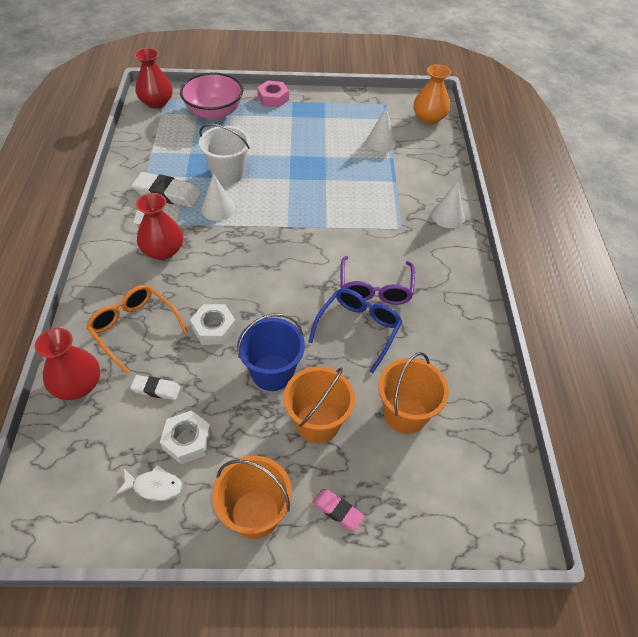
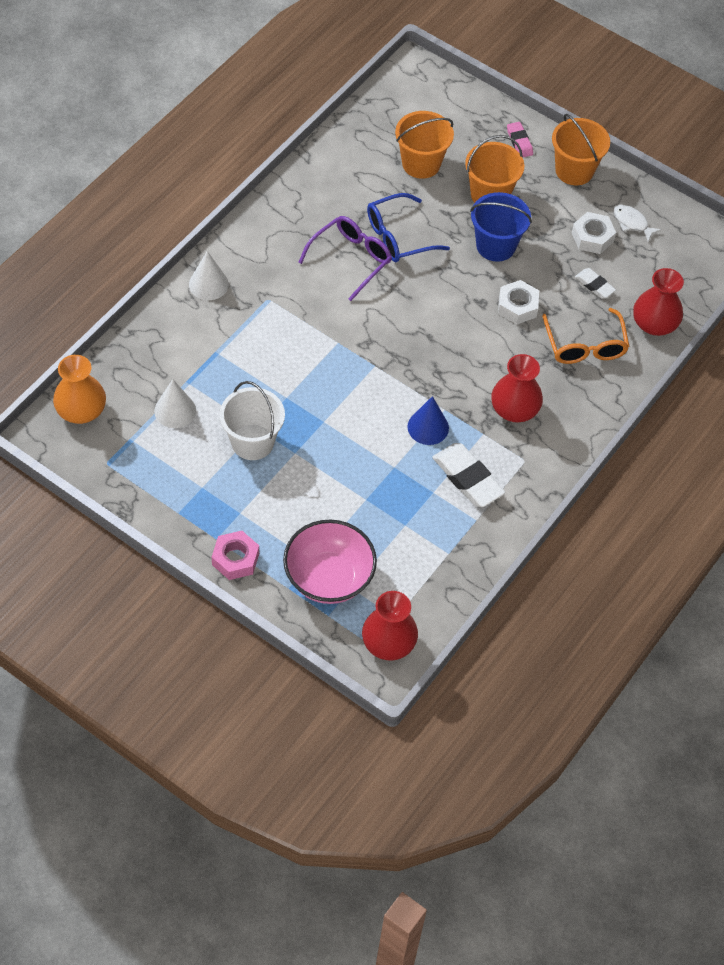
camera: 145 degrees left, 5 degrees up
(218, 209) = (428, 427): white cone -> blue cone
(228, 173) = (383, 468): white bucket -> white bucket (252, 442)

